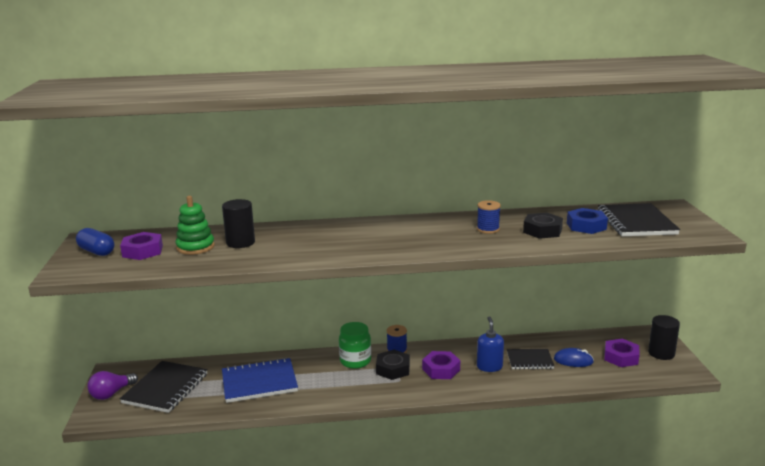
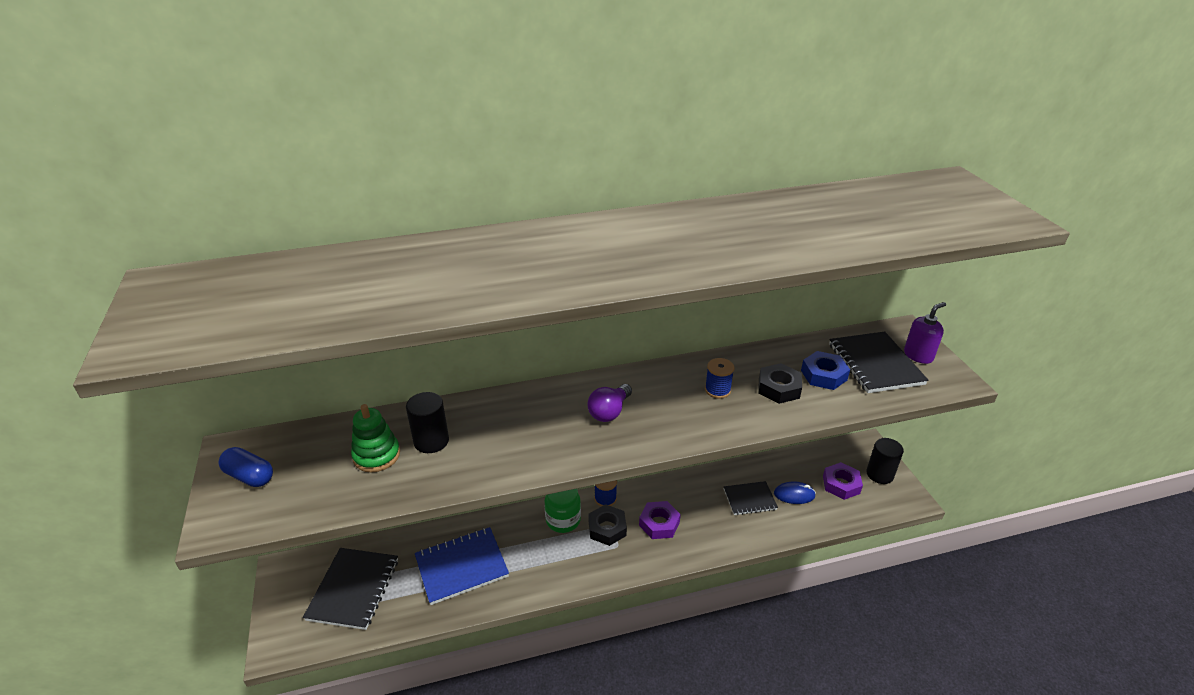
camera: 10 degrees left, 15 degrees up
(111, 394) = (289, 606): purple light bulb -> purple light bulb (609, 412)
(142, 251) = (310, 470): purple nut -> none
(489, 367) = (709, 513): blue soap dispenser -> none
(679, 220) = (918, 355): none -> purple soap dispenser

